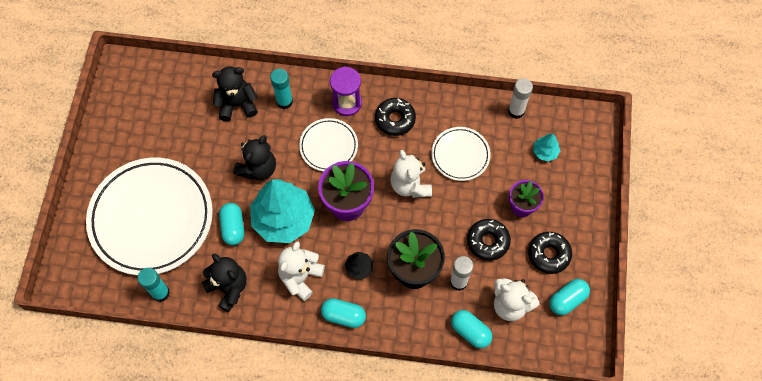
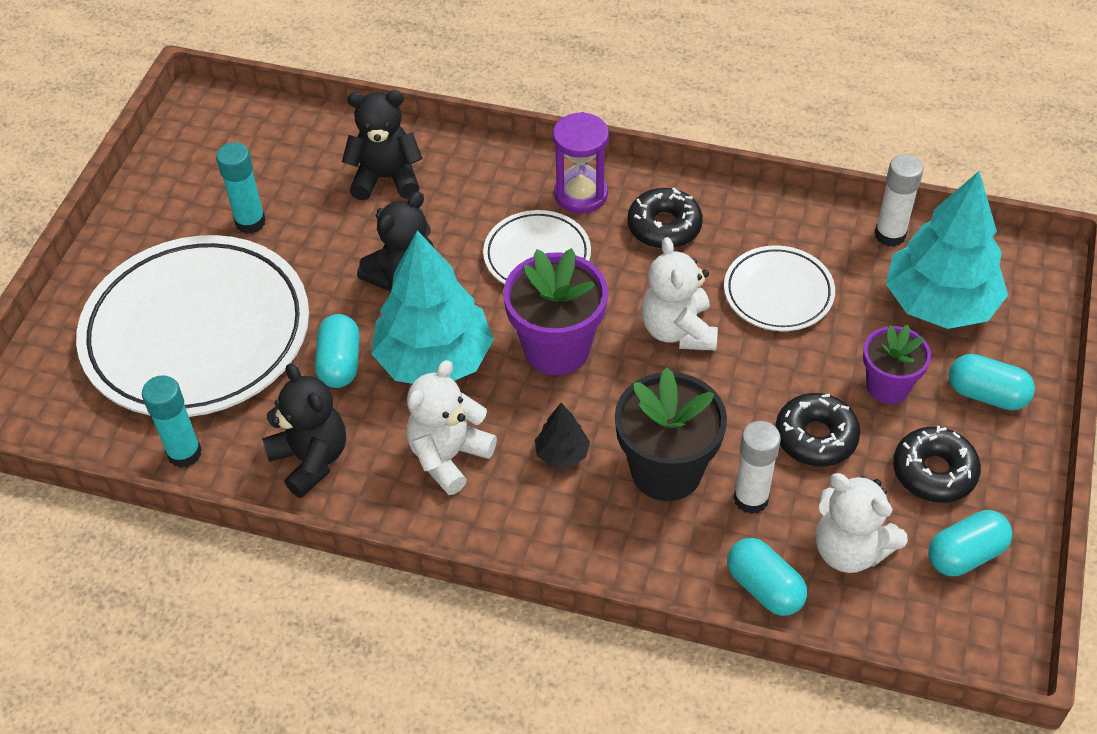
camera: 10 degrees right, 15 degrees down
(284, 102) = (470, 182): turquoise glue stick -> turquoise glue stick (250, 222)
(343, 316) = (519, 531): turquoise capsule -> turquoise capsule (986, 394)
(545, 152) = (939, 303): turquoise tree -> turquoise tree, size x2.29

